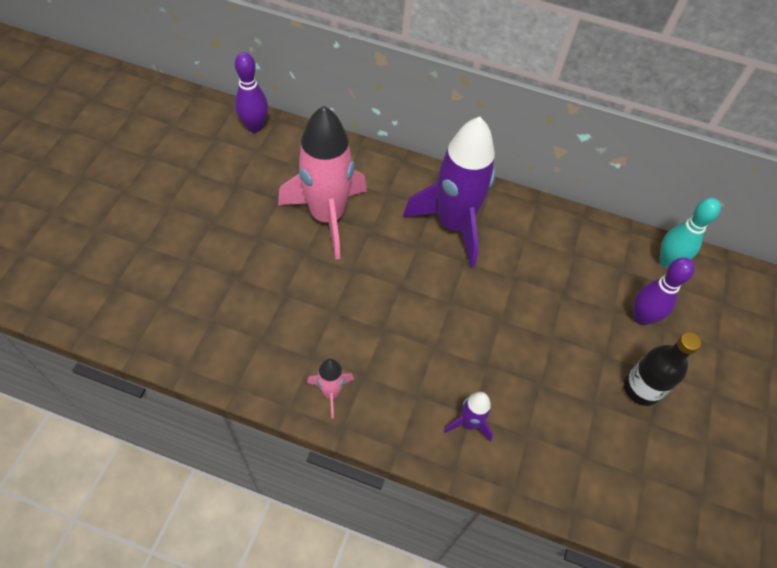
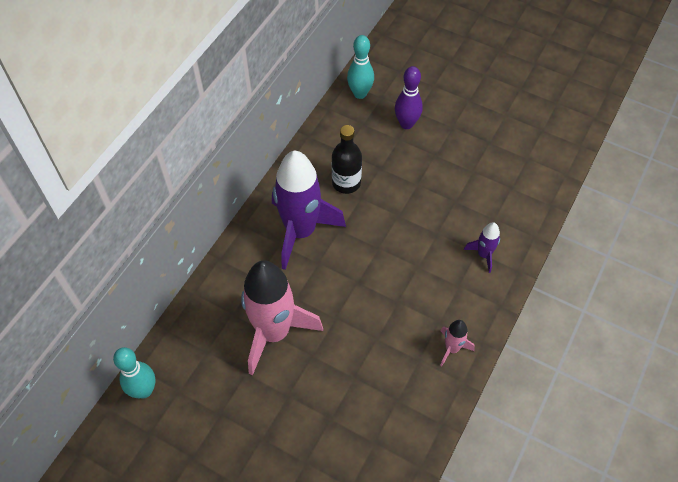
camera: 75 degrees left, 0 degrees up
(255, 127) = (144, 390): purple bowling pin -> turquoise bowling pin
(641, 388) = (463, 140): black bottle -> black bottle (346, 183)

